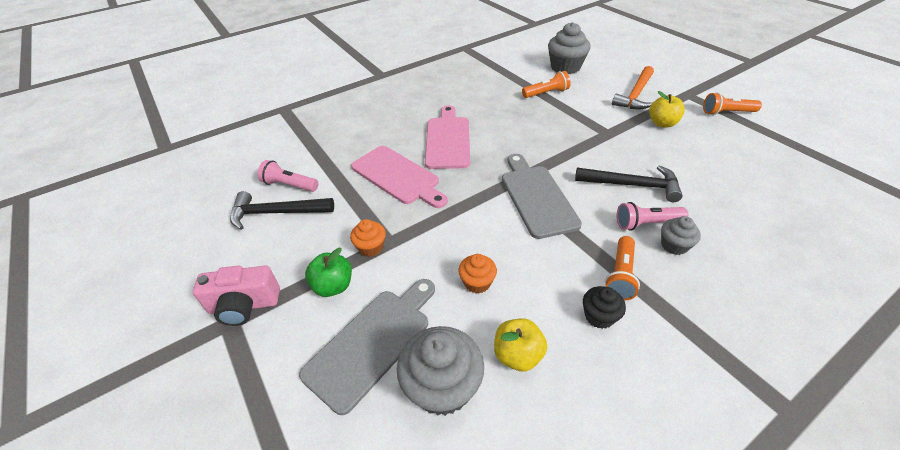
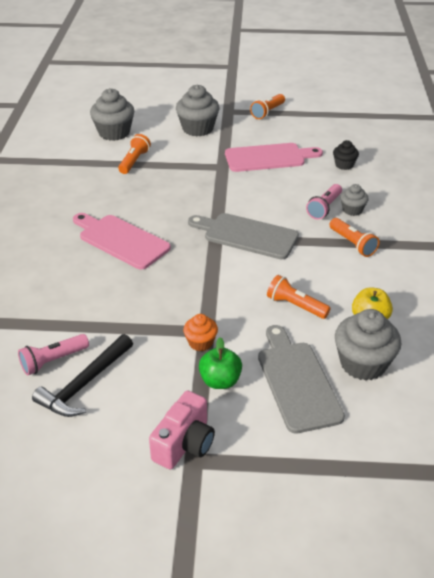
camera: 55 degrees left, 5 degrees down
(398, 176) = (132, 290): pink cutting board -> pink cutting board (268, 158)
(477, 282) = (295, 306): orange cupcake -> orange flashlight
(599, 316) = (373, 271): black cupcake -> black cupcake (344, 165)
(632, 185) = (285, 191): black hammer -> none
(635, 95) = (197, 129): orange hammer -> grey cupcake
(662, 123) = (243, 140): yellow apple -> none

